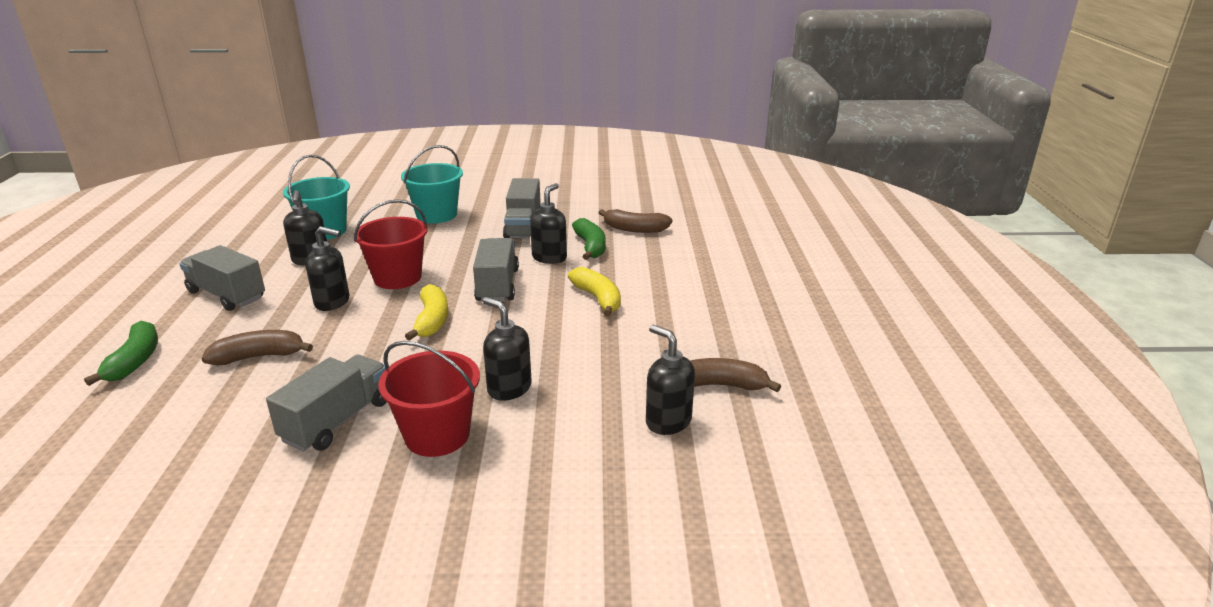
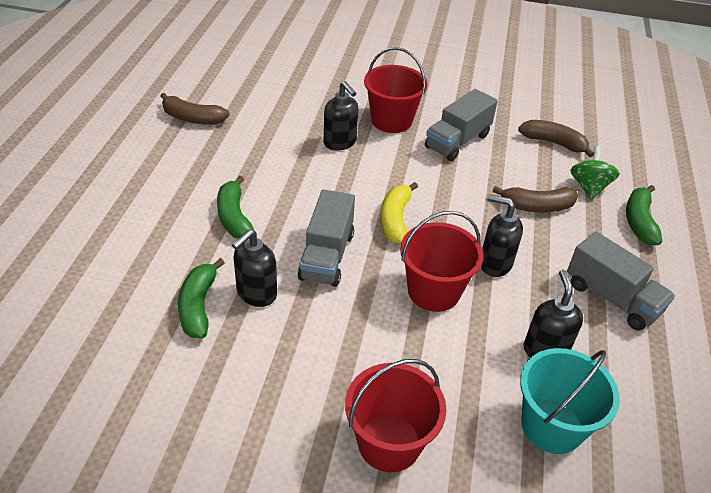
camera: 170 degrees left, 15 degrees up
(170, 390) = (589, 187): none -> green spinning top
(436, 215) = (389, 443): turquoise bucket -> red bucket
(523, 227) = (266, 373): grey truck -> none
(598, 299) = (234, 217): yellow banana -> green banana
(634, 229) = (120, 335): brown banana -> brown banana (553, 143)
(668, 421) = (245, 103): black soap dispenser -> none

